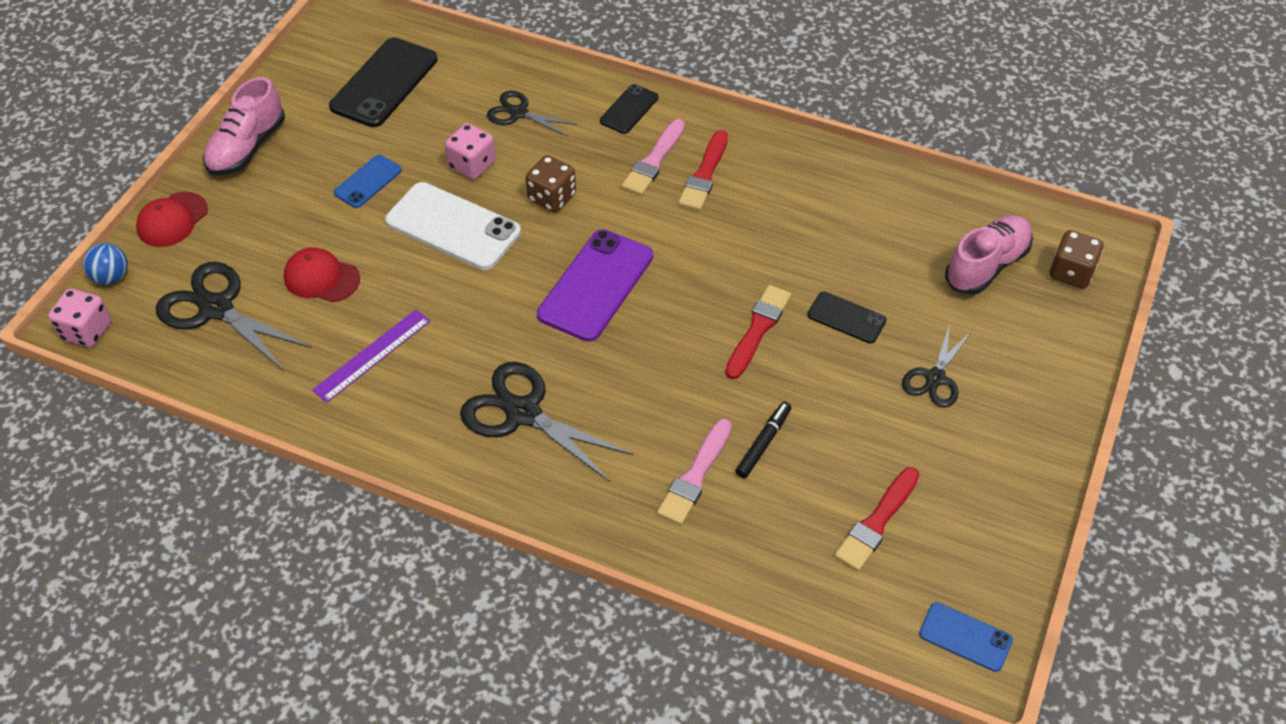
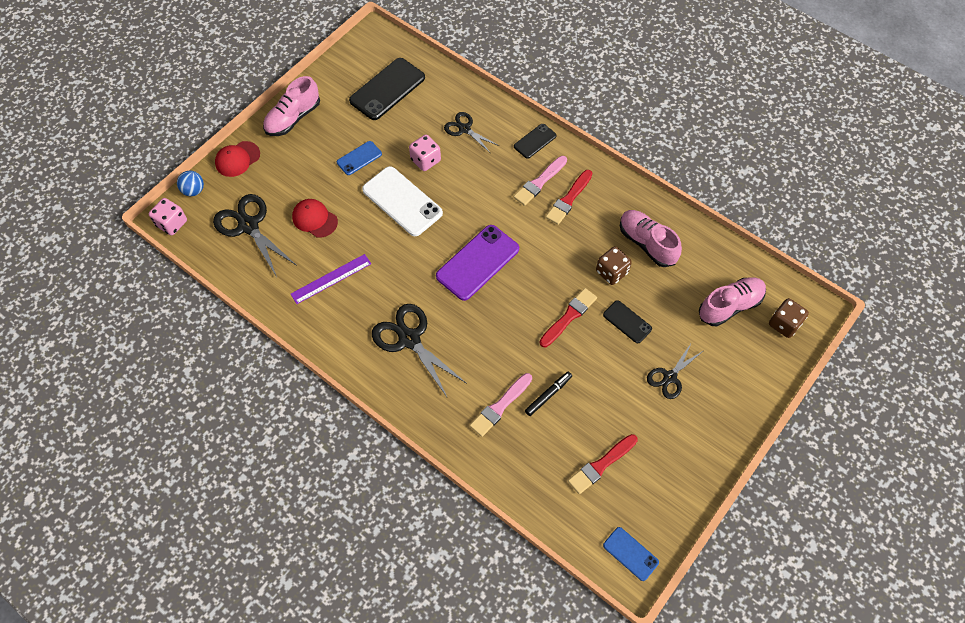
camera: 15 degrees right, 10 degrees up
(552, 197) = (468, 194): brown dice -> brown dice (611, 272)
(838, 209) = (647, 243): none -> pink shoe

